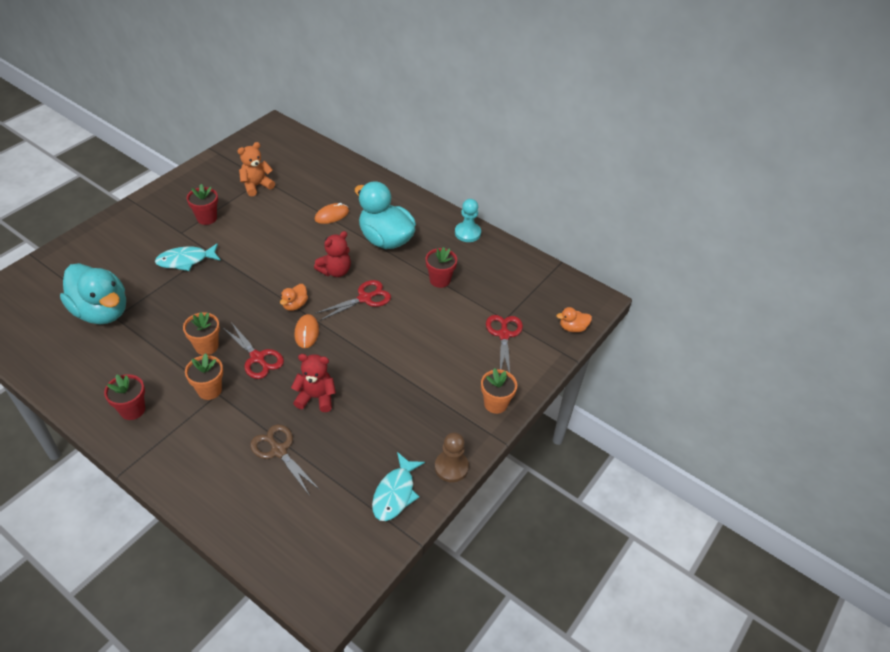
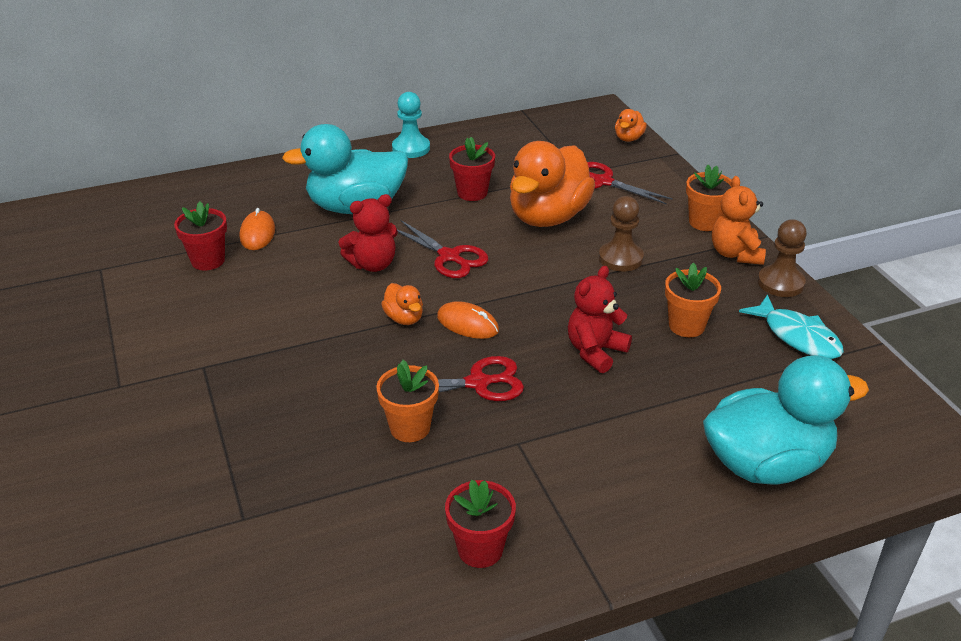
camera: 55 degrees left, 10 degrees down
(102, 311) = (212, 532): turquoise duck -> turquoise duck (766, 464)
(185, 260) = (193, 399): turquoise fish -> none
(207, 218) = (119, 349): red flower pot -> red flower pot (208, 260)
(209, 390) = (504, 449): orange flower pot -> orange flower pot (686, 326)
(256, 186) = (107, 279): orange teddy bear -> orange teddy bear (735, 254)
(279, 451) = (669, 413): brown scissors -> none
(335, 271) = (373, 264): red teddy bear -> red teddy bear turned 75 degrees clockwise
(365, 298) = (449, 257): red scissors -> red scissors turned 135 degrees clockwise
(420, 375) = (620, 258): none -> brown pawn
(440, 324) = (548, 217): none -> orange duck

